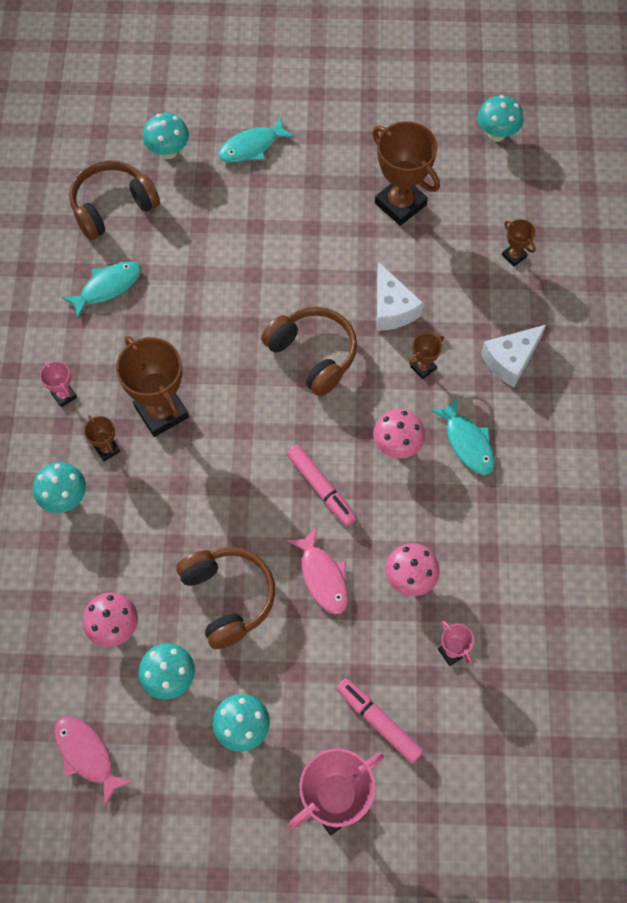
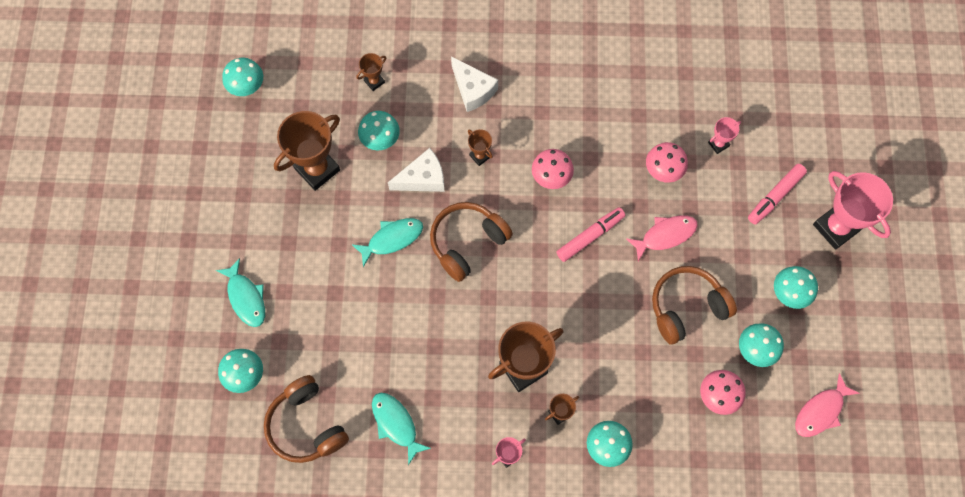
camera: 90 degrees left, 5 degrees up
(438, 264) = (380, 140): none -> turquoise mushroom
(467, 442) = (547, 125): turquoise fish -> turquoise fish (392, 239)

